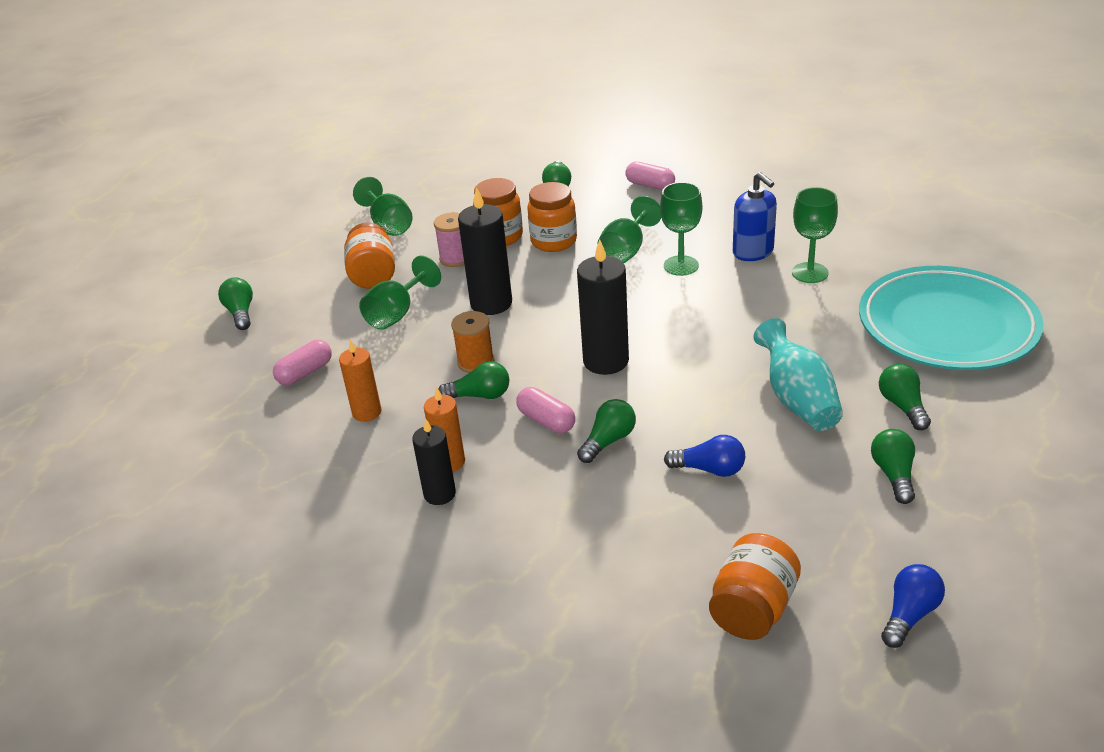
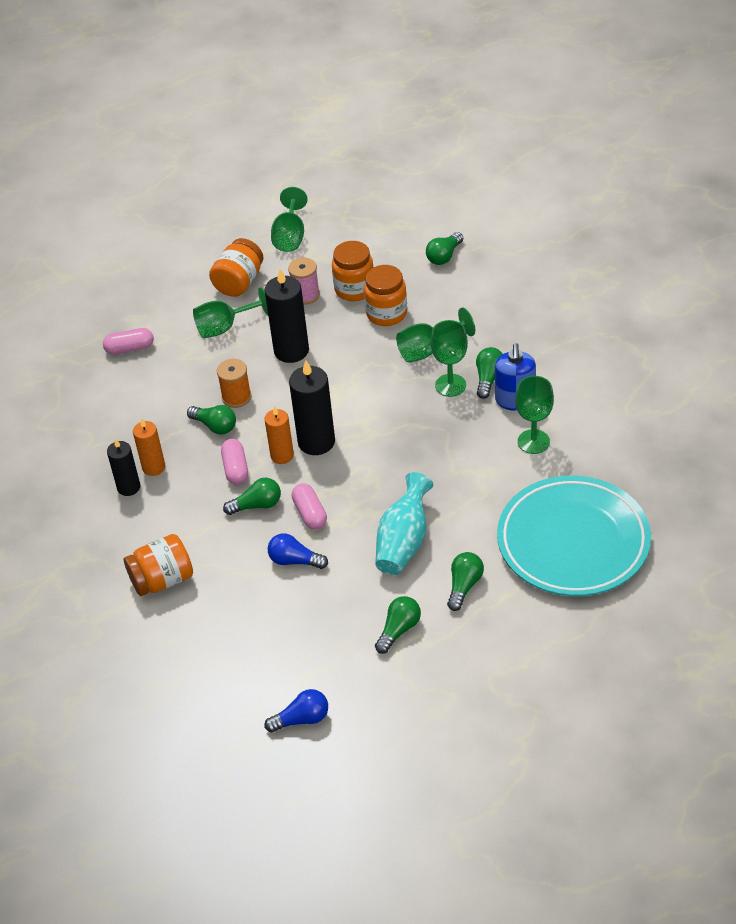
camera: 35 degrees right, 10 degrees up
(240, 313) = (131, 273): green light bulb -> green light bulb (488, 378)
(367, 412) = (139, 402): orange candle -> orange candle (282, 455)
(650, 185) = (511, 292): pink capsule -> pink capsule (310, 513)
(709, 469) = (294, 561): blue light bulb -> blue light bulb turned 150 degrees clockwise
(752, 609) = (222, 663): orange jar -> orange jar (162, 580)

